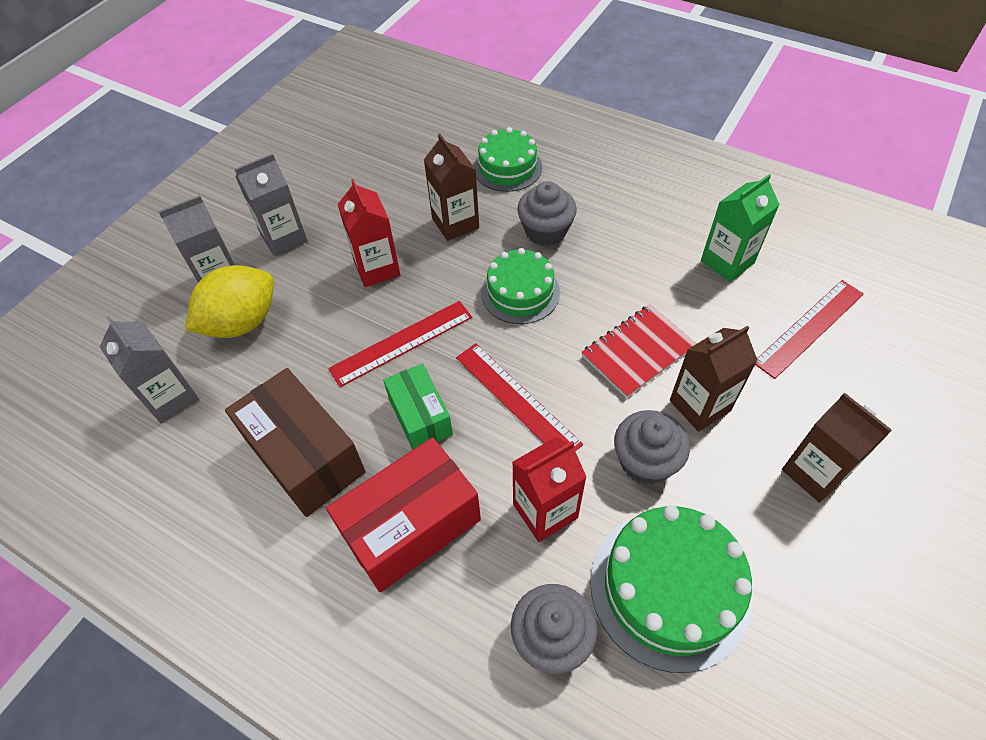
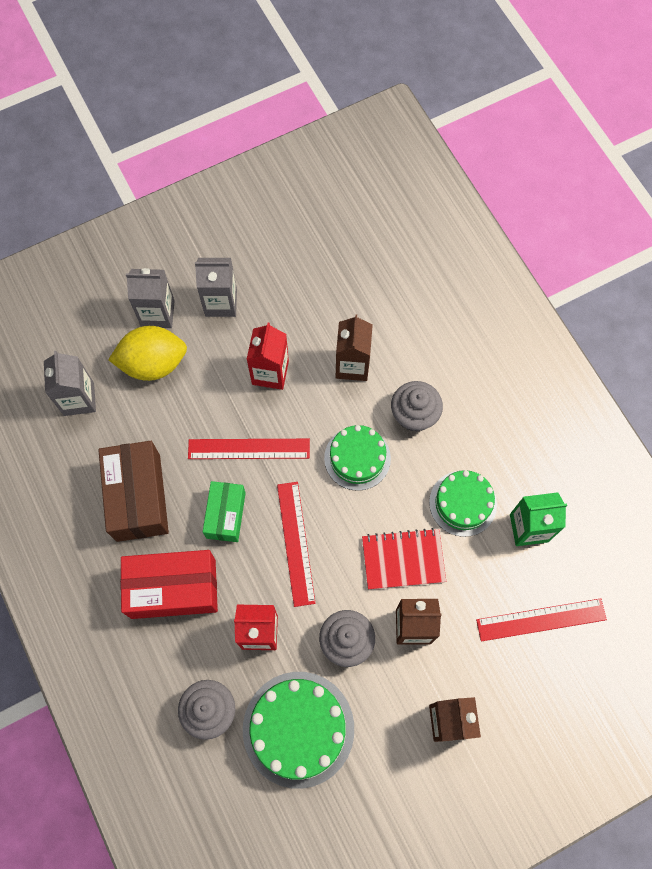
camera: 30 degrees right, 15 degrees up
(507, 167) = (429, 333): green cake -> green cake (463, 503)

